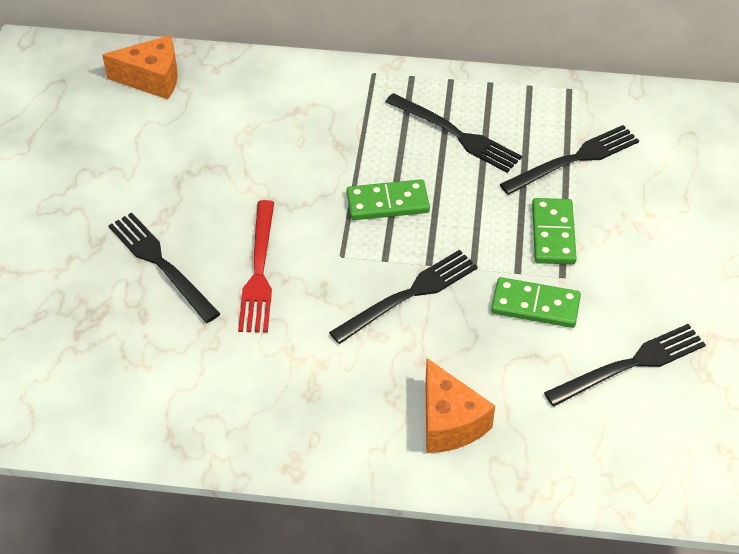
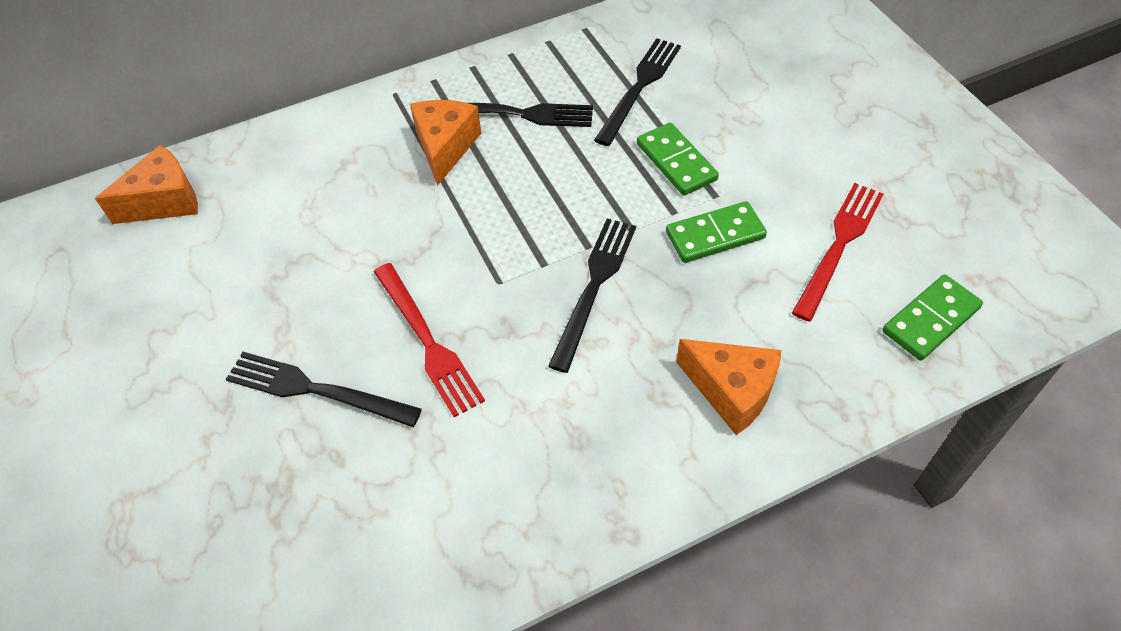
camera: 30 degrees left, 5 degrees up
(380, 134) = (445, 147): none -> orange cheese
(387, 203) = (503, 208): green domino -> green domino (930, 319)
(630, 365) = (839, 246): black fork -> red fork

